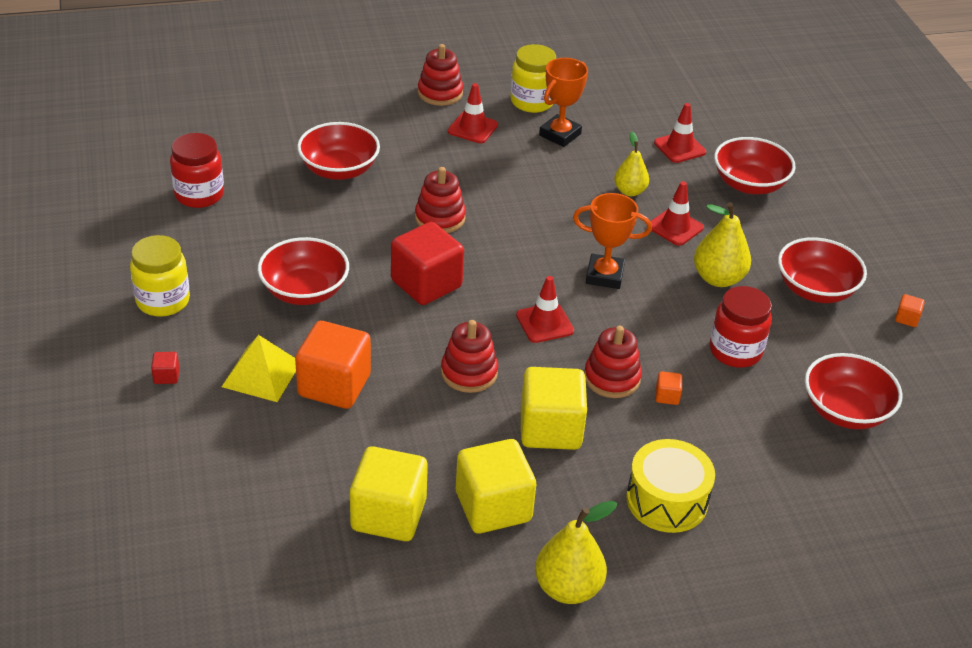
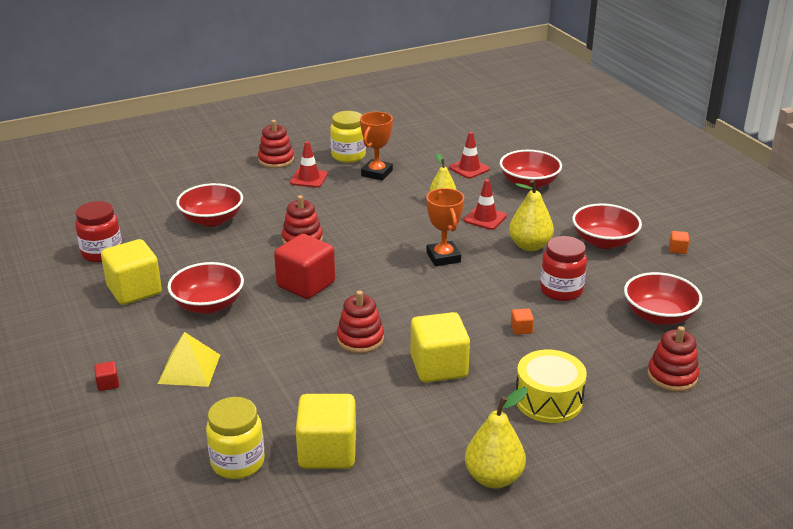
camera: 10 degrees left, 10 degrees down
(163, 301) = (91, 331): yellow jar -> yellow jar (238, 462)
(334, 385) = (253, 366): orange cube -> none
(493, 507) = (412, 430): yellow cube -> yellow cube (134, 290)
(544, 323) = (408, 296): red traffic cone -> none
(604, 275) = (443, 257): orange trophy -> orange trophy turned 75 degrees clockwise
(612, 378) = (474, 324): red stacking toy -> red stacking toy (672, 376)

